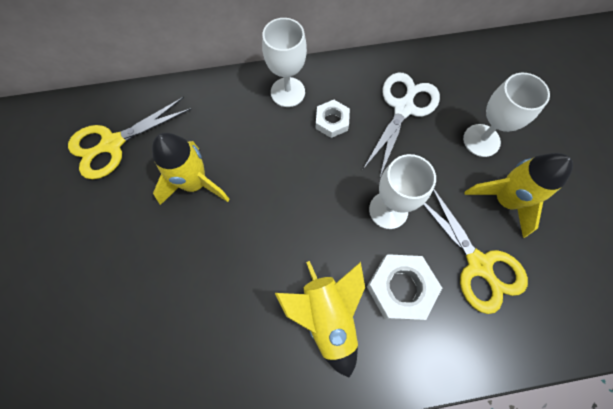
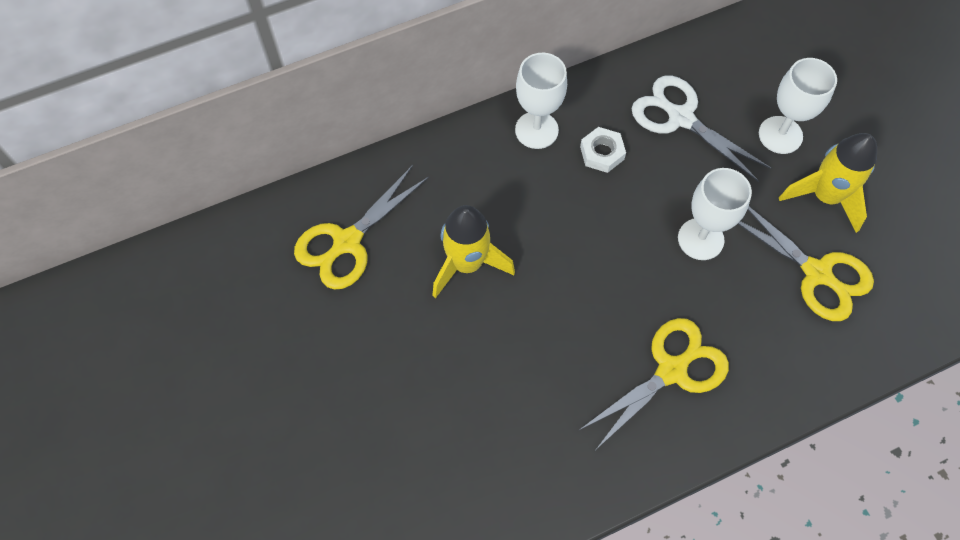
camera: 15 degrees left, 5 degrees down
(327, 317) = (672, 370): yellow rocket -> yellow scissors
(400, 288) = (741, 319): white nut -> none
(403, 108) = (680, 117): white scissors -> white scissors turned 60 degrees counterclockwise

